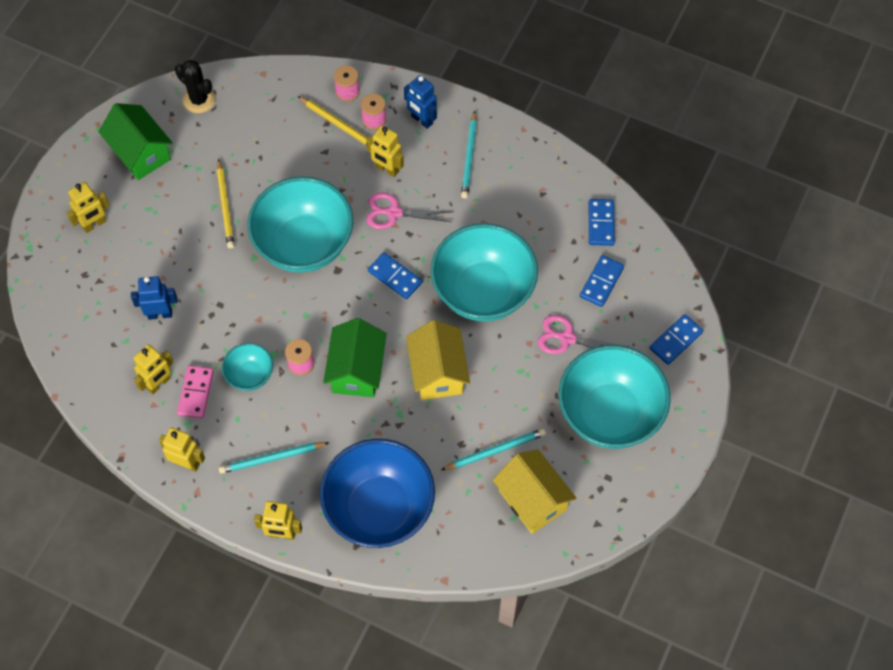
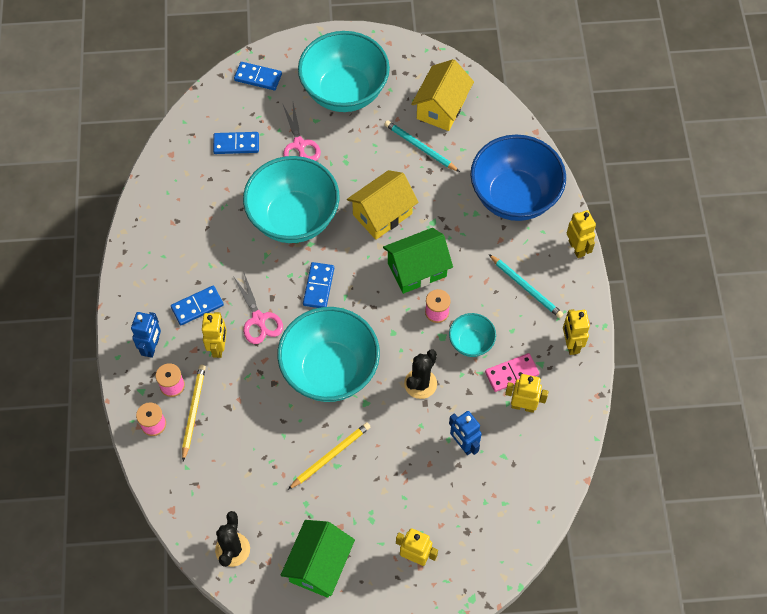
camera: 120 degrees left, 0 degrees up
(240, 310) = (420, 384): none -> black cactus
(469, 157) = (170, 291): turquoise pencil -> none
(601, 223) = (182, 168): blue domino -> blue domino (197, 306)

